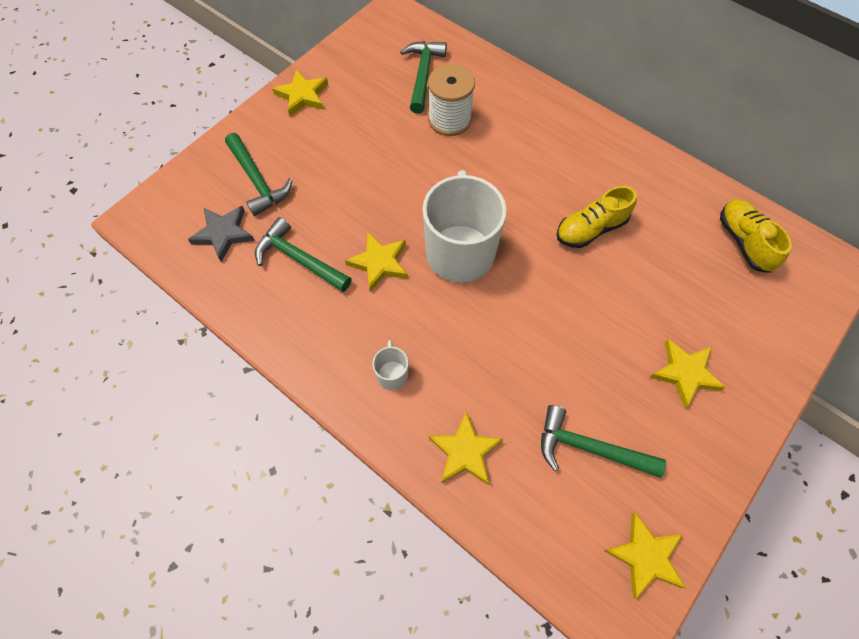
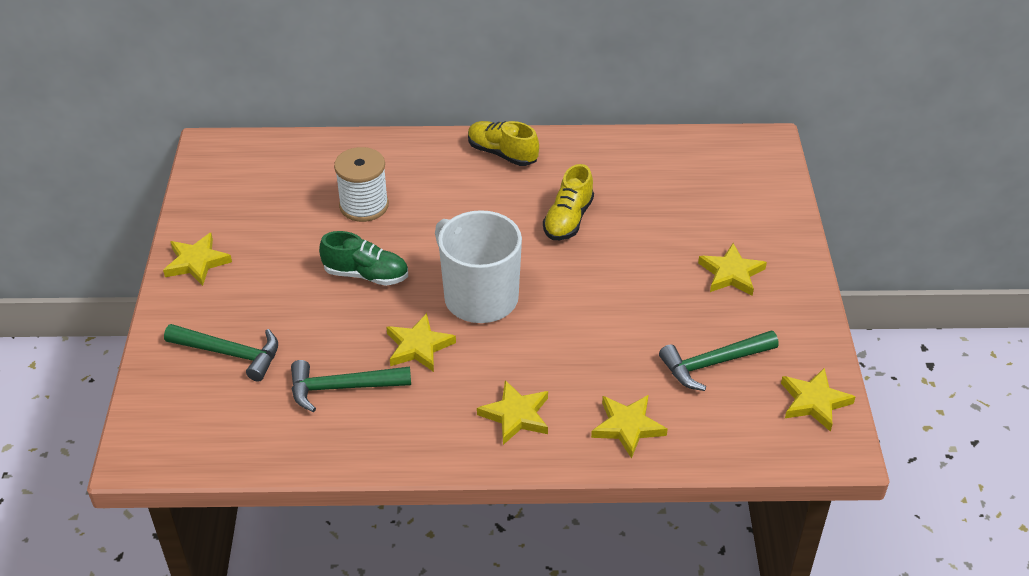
camera: 40 degrees left, 20 degrees down
(223, 233) = (245, 413): grey star -> none
(392, 374) = (516, 415): white mug -> yellow star
(399, 178) = (366, 275): none -> green shoe
(423, 75) = (300, 183): green hammer -> none
(743, 242) = (689, 163): yellow shoe -> yellow shoe (502, 153)

